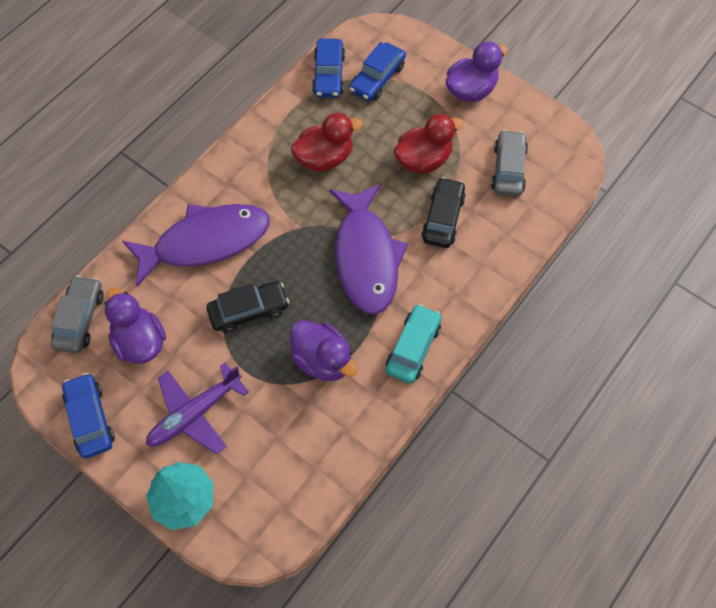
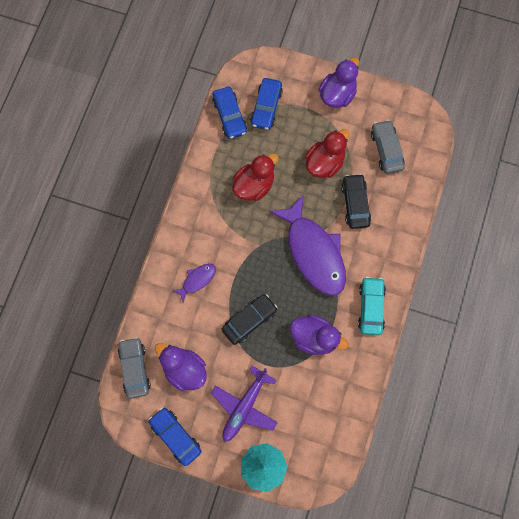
camera: 20 degrees left, 10 degrees up
(205, 242) = (197, 280): purple fish -> purple fish, size x0.45

